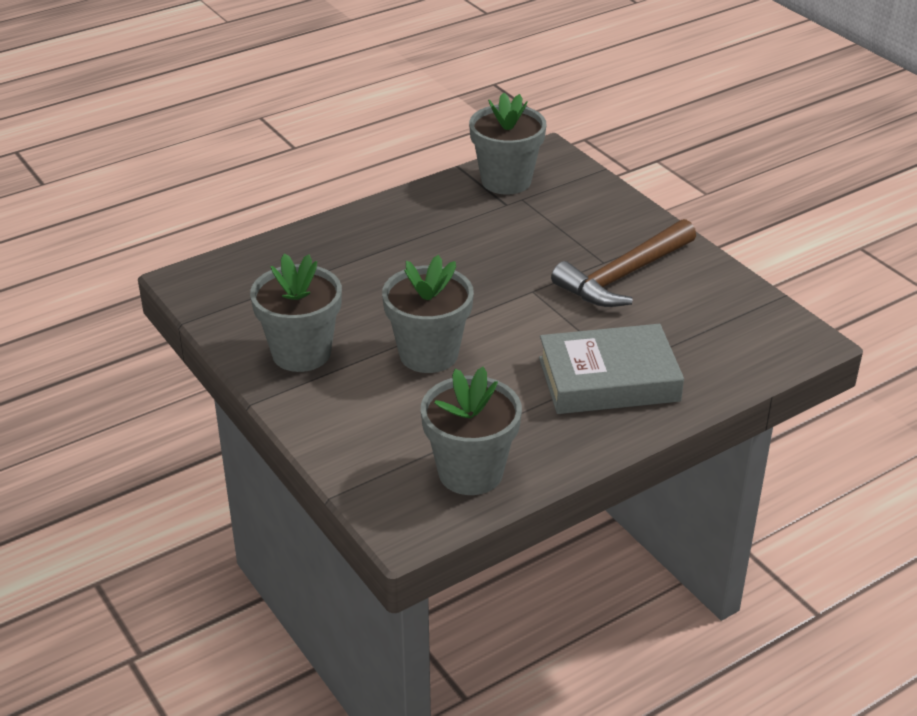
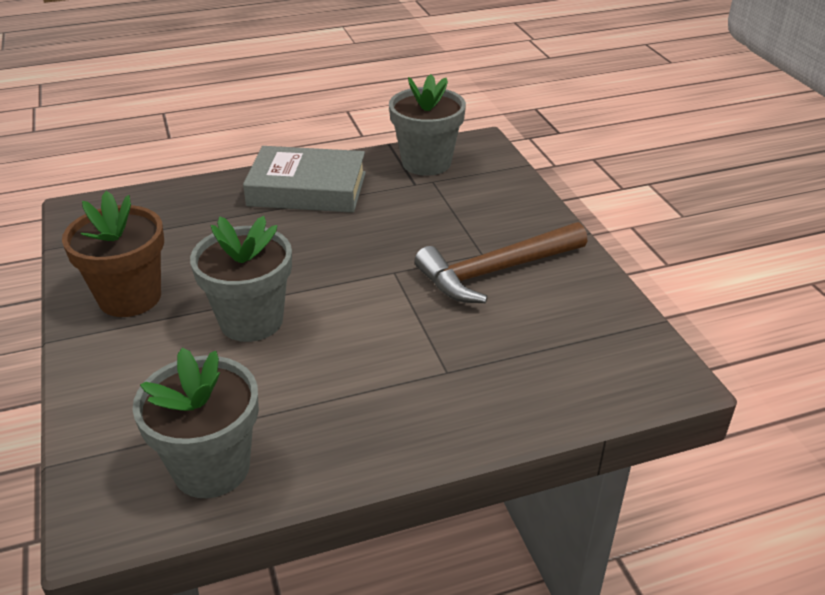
camera: 15 degrees right, 0 degrees up
(301, 353) = (130, 297): grey flower pot -> brown flower pot
(608, 379) = (423, 384): grey book -> grey book (307, 189)

